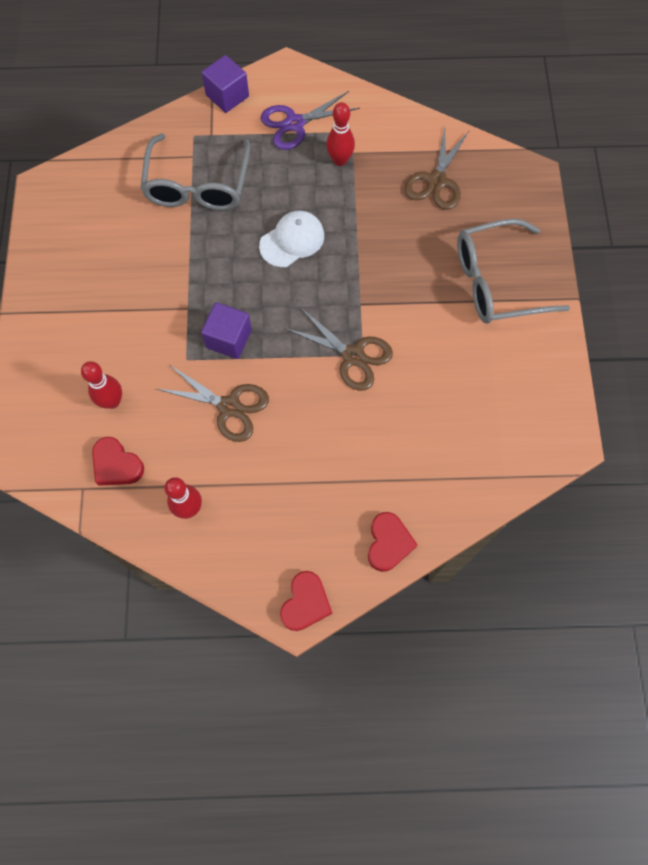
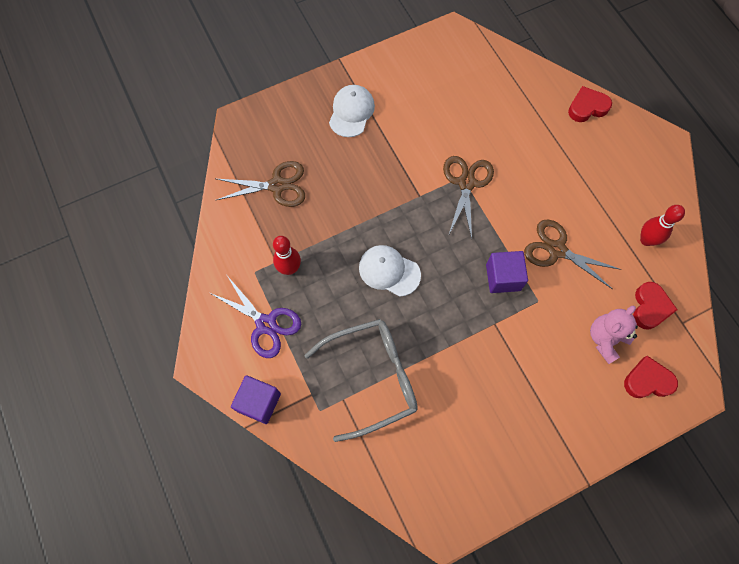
camera: 115 degrees left, 0 degrees up
(112, 401) = (605, 339): red bowling pin -> pink teddy bear
(229, 407) = (557, 250): brown scissors -> brown scissors turned 60 degrees counterclockwise
(305, 603) = (657, 139): red heart -> red heart (647, 380)
(497, 282) = (351, 112): grey glasses -> white cap

